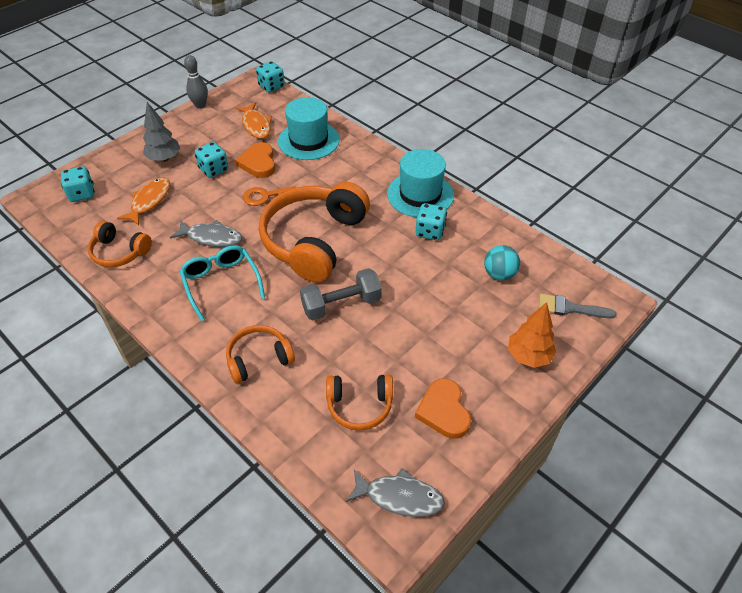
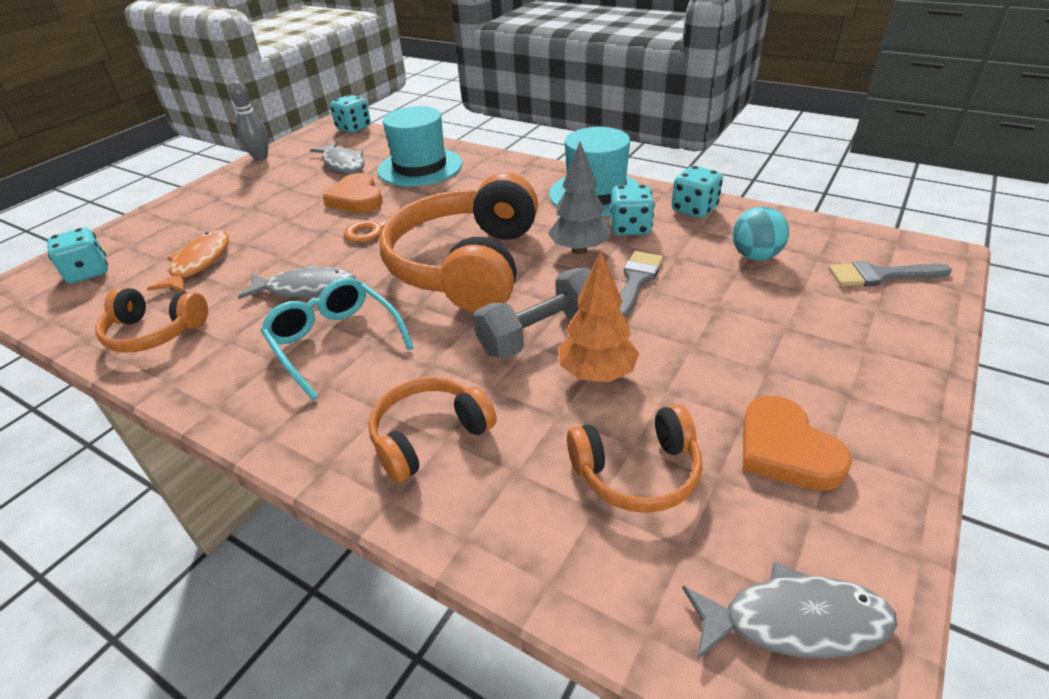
camera: 10 degrees left, 10 degrees down
(164, 158) = (216, 215): grey tree -> grey tree (579, 250)
(214, 170) = (293, 215): turquoise dice -> turquoise dice (694, 209)
(256, 125) = (343, 164): orange fish -> grey fish
(414, 277) = (636, 281): none -> grey brush
(528, 356) = (866, 344): orange tree -> orange tree (597, 374)

